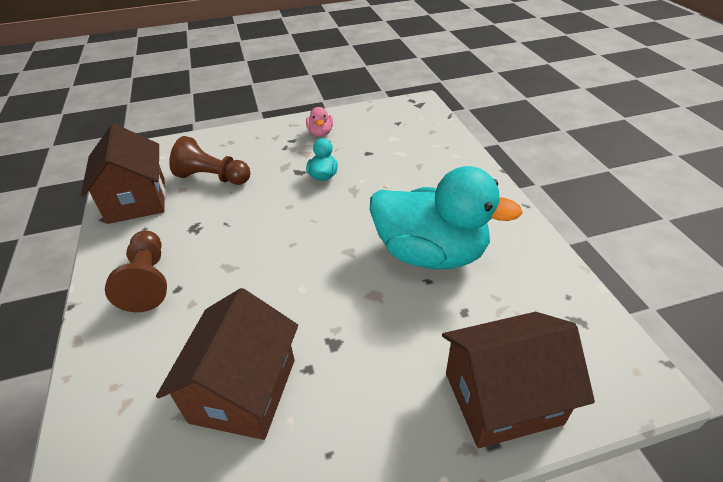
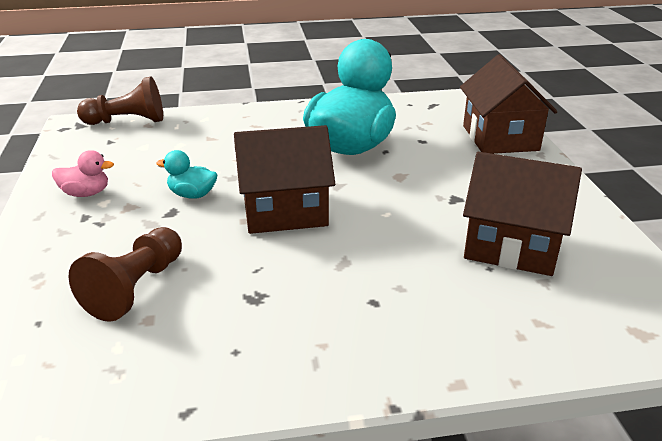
camera: 85 degrees left, 10 degrees down
(137, 200) = (150, 372): brown house -> brown house (284, 210)
(148, 281) = (355, 330): brown pawn -> brown pawn (127, 121)

